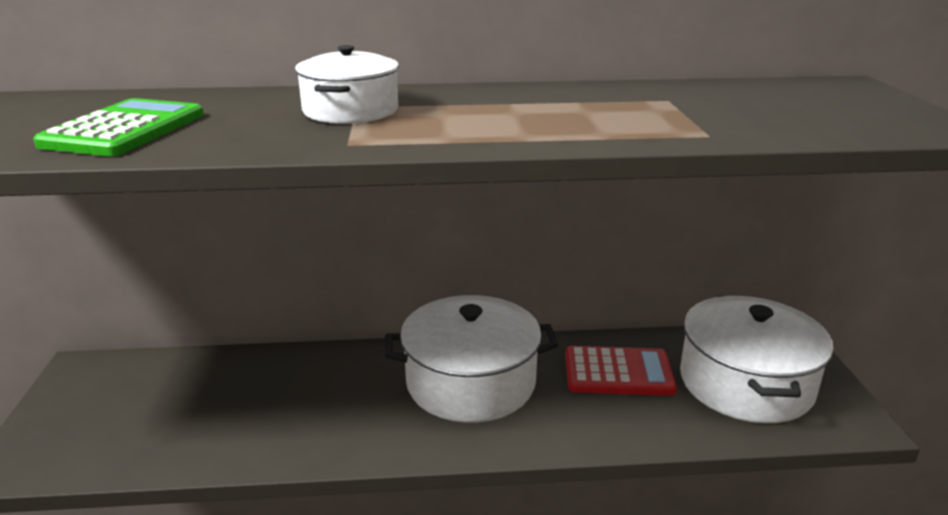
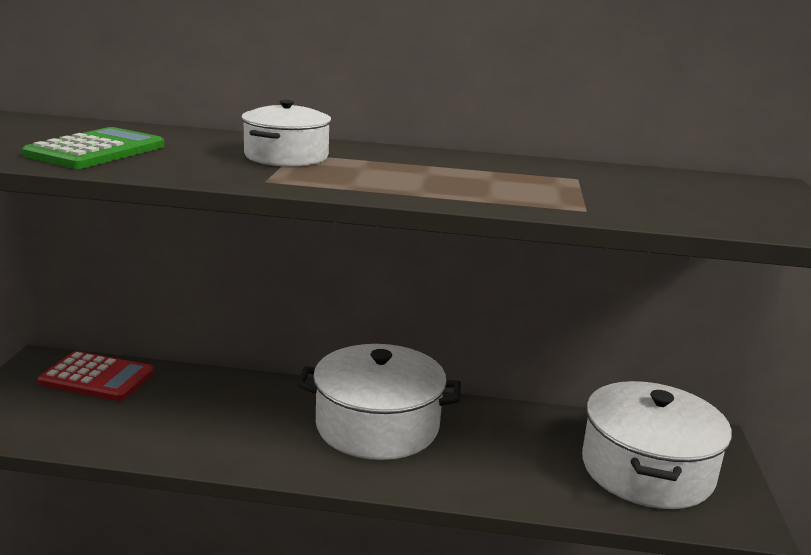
camera: 10 degrees right, 5 degrees down
(618, 372) = (522, 440): red calculator -> red calculator (97, 378)

